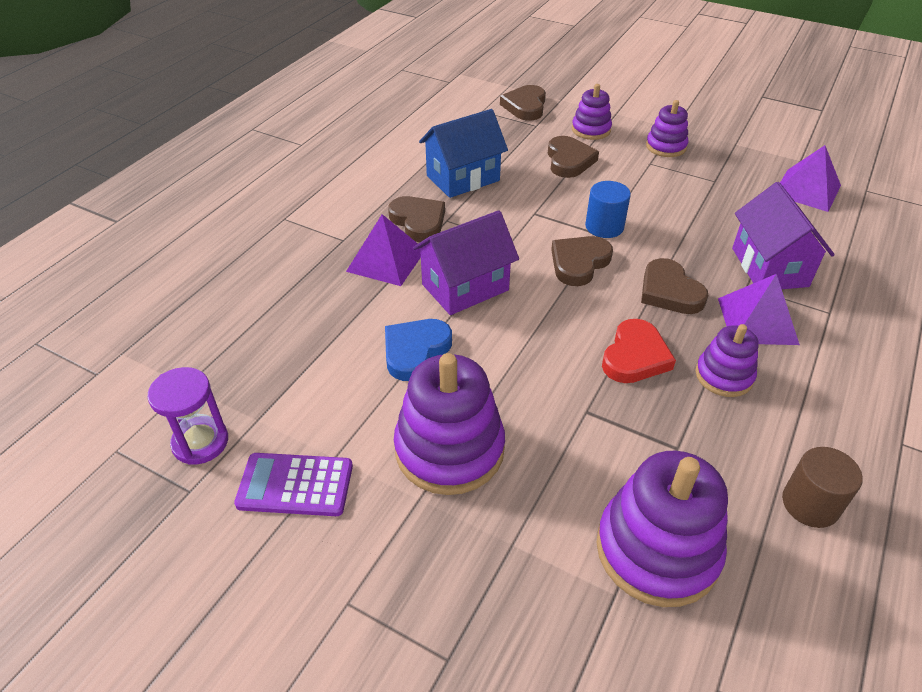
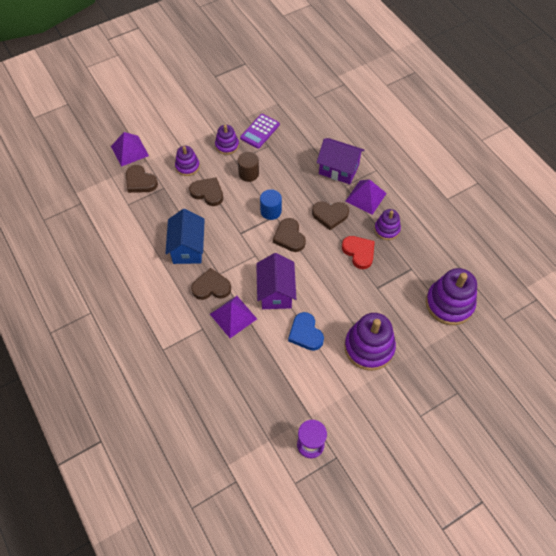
camera: 60 degrees left, 15 degrees up
(295, 485) = (356, 414): purple calculator -> purple calculator (260, 131)
(807, 190) = (299, 117): purple pyramid -> purple pyramid (129, 150)
(810, 504) = (455, 245): brown cylinder -> brown cylinder (248, 174)

